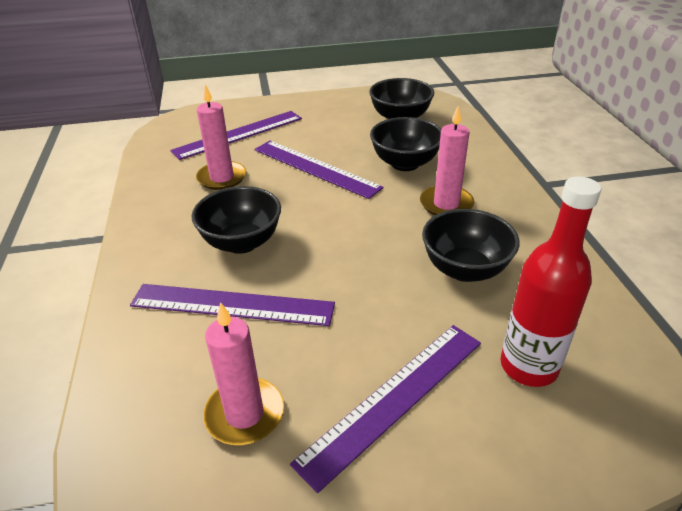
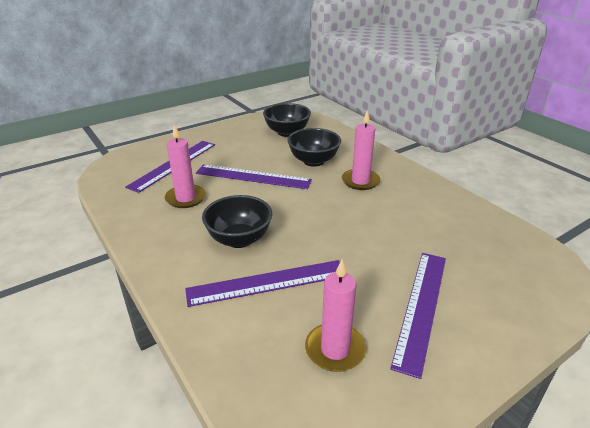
camera: 25 degrees left, 5 degrees down
(465, 269) = (402, 218): black bowl -> none
(528, 366) = (480, 263): red bottle -> none

